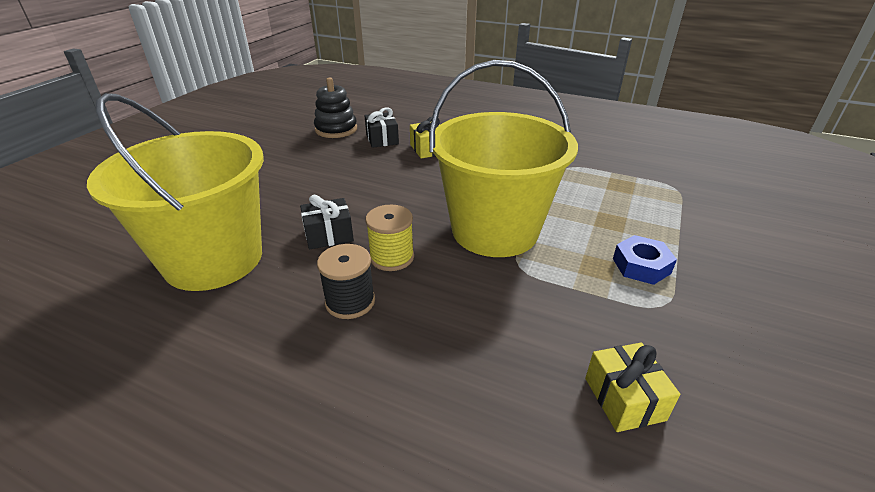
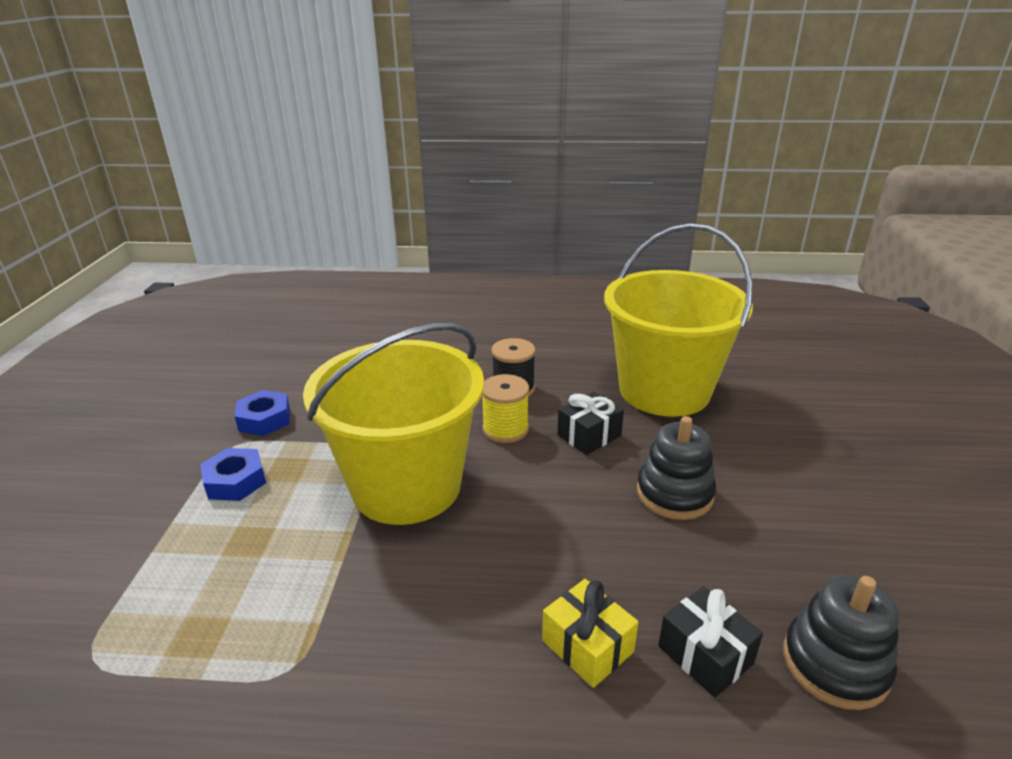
camera: 160 degrees right, 5 degrees down
(318, 188) = (674, 494): none -> black stacking toy
(624, 399) = (294, 380): yellow gift -> none
(641, 332) = (264, 419): none -> blue nut

